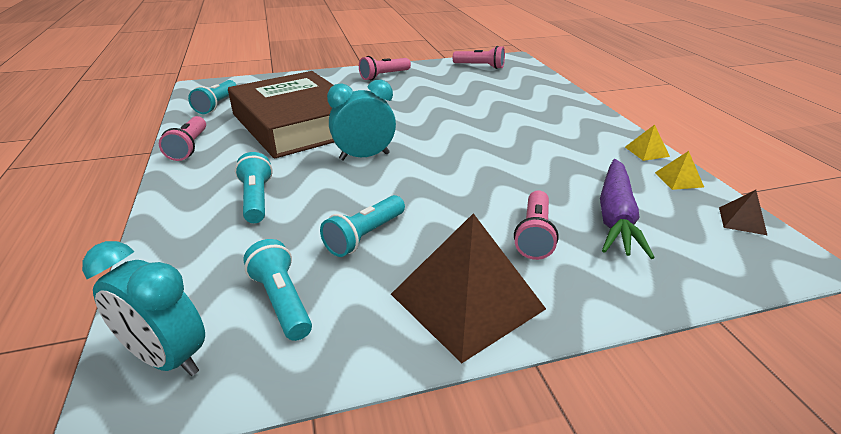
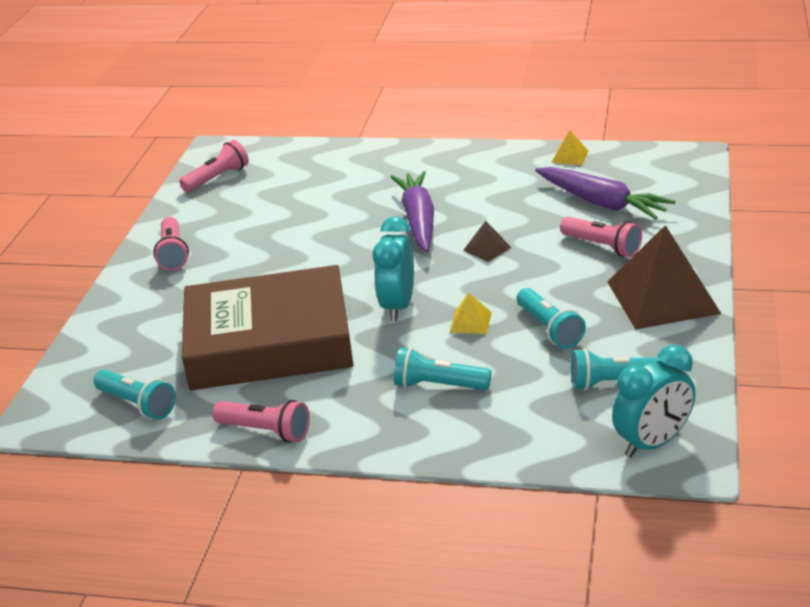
camera: 60 degrees left, 0 degrees up
(493, 136) = (418, 220): none -> purple carrot
(646, 151) = (514, 152): yellow pyramid -> yellow pyramid (470, 322)
(742, 221) = (641, 155): brown pyramid -> brown pyramid (487, 248)

